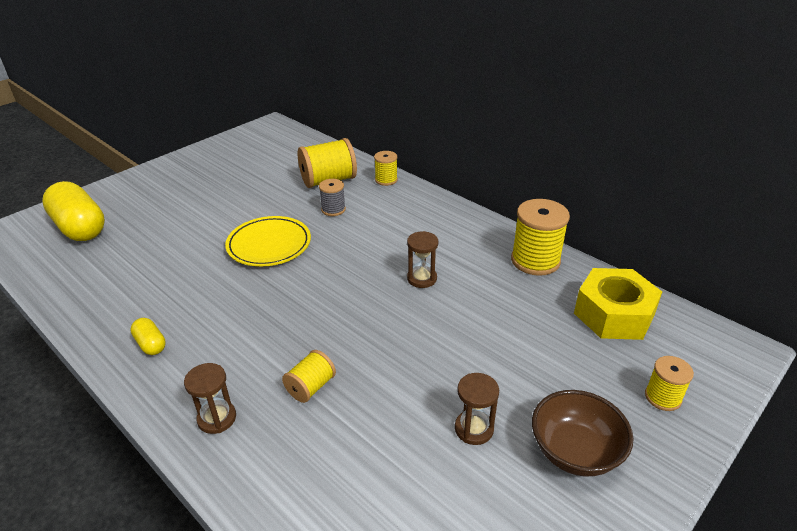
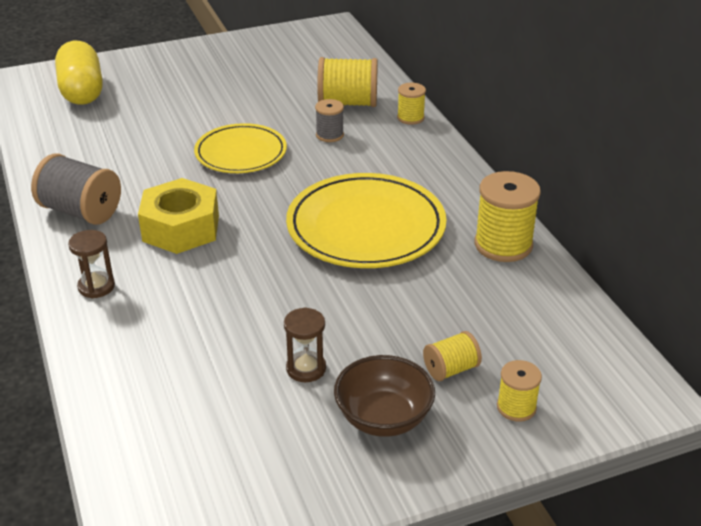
camera: 25 degrees right, 0 degrees up
(151, 344) = (81, 211): yellow capsule -> grey spool
(311, 387) = (189, 288): yellow spool -> yellow spool (451, 369)
(422, 278) = (366, 227): brown hourglass -> yellow plate
(613, 314) = (540, 320): yellow nut -> yellow nut (181, 228)

